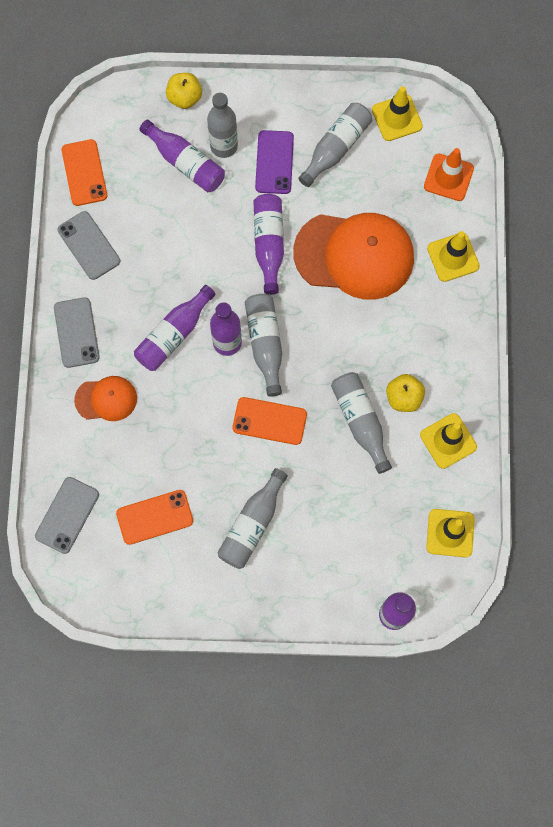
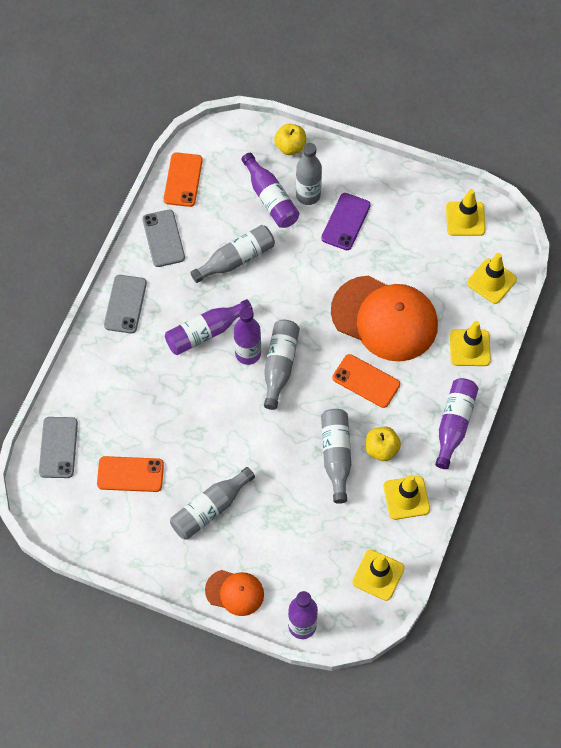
camera: 20 degrees right, 10 degrees down
(67, 515) = (58, 447): grey phone -> grey phone turned 45 degrees counterclockwise
(106, 399) = (128, 365): orange cap -> orange cap (235, 592)
(269, 244) = (314, 286): purple bottle -> purple bottle (454, 424)
(269, 421) = (258, 429): orange phone -> orange phone (366, 381)
(336, 148) = (403, 227): grey bottle -> grey bottle (236, 259)
(448, 177) = (491, 281): orange traffic cone -> yellow traffic cone

